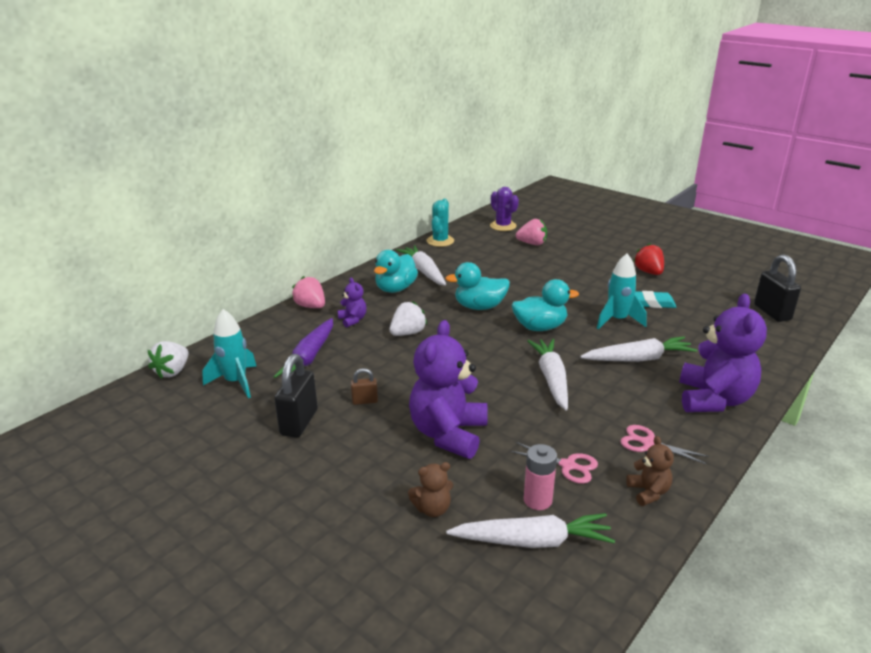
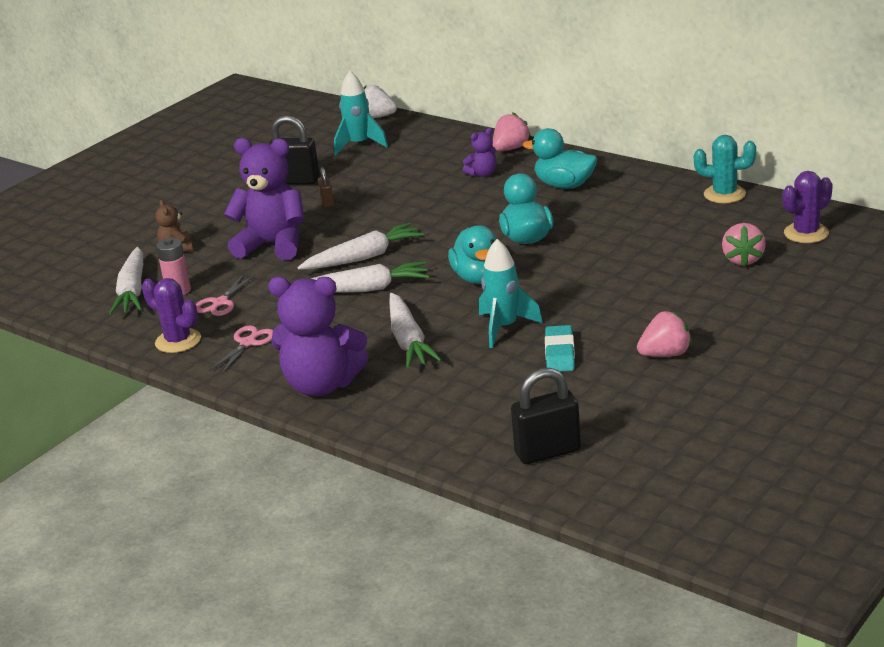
camera: 90 degrees right, 0 degrees up
(309, 357) = (404, 166): purple carrot -> none
(408, 333) = (457, 205): white strawberry -> none
(423, 271) = (618, 195): white carrot -> white carrot (363, 257)
(648, 272) = (665, 354): red strawberry -> pink strawberry
(648, 492) = (178, 341): brown teddy bear -> purple cactus

